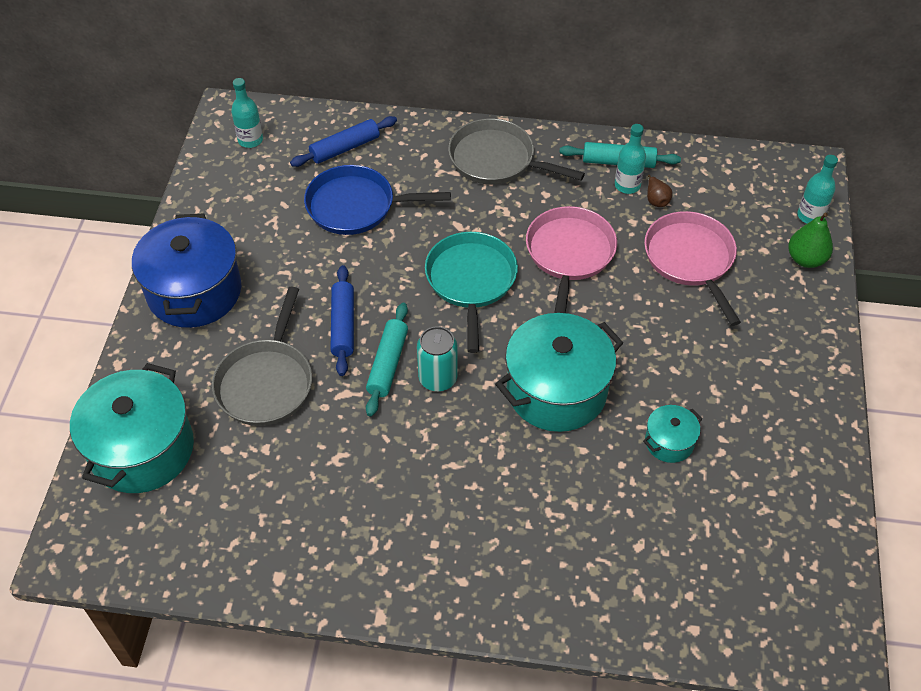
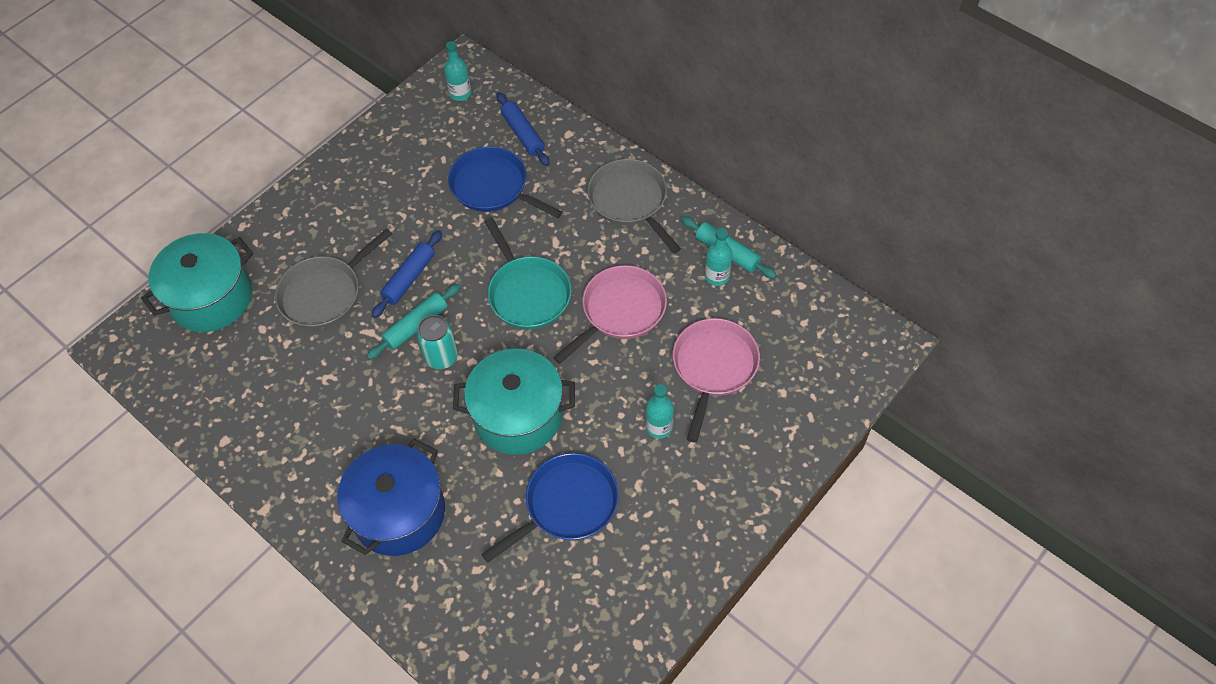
camera: 35 degrees right, 5 degrees up
(194, 291) = (330, 197): blue pot -> blue pot (399, 512)
(345, 148) = (523, 134): blue rolling pin -> blue rolling pin turned 60 degrees clockwise
(471, 281) = (527, 293): turquoise pan -> turquoise pan turned 120 degrees clockwise
(656, 200) = (730, 301): brown pear -> none
(669, 442) = (567, 505): turquoise pot -> blue pan
(805, 259) = (811, 419): green pear -> none
(810, 216) = (850, 384): turquoise bottle -> turquoise bottle (659, 427)

